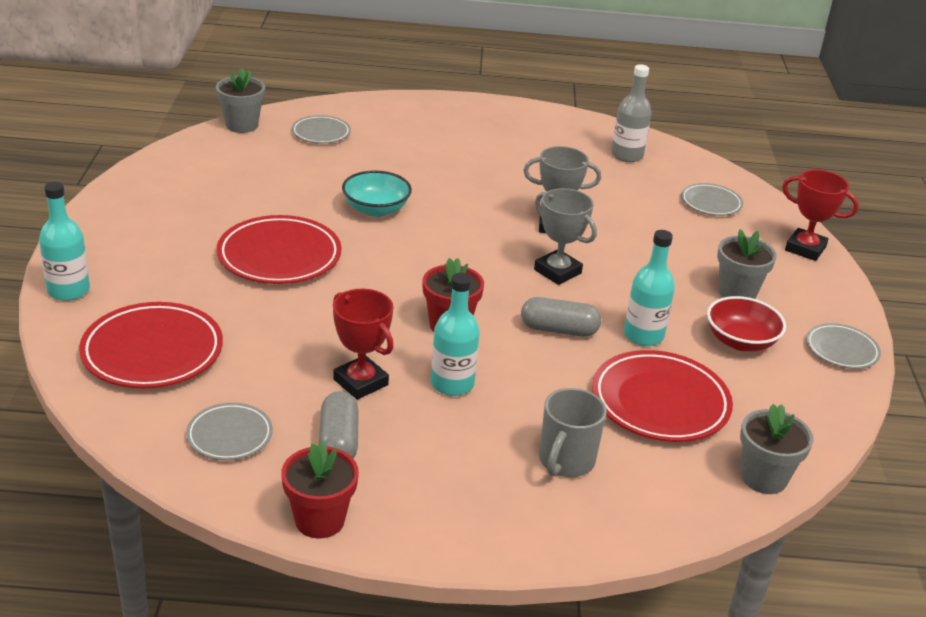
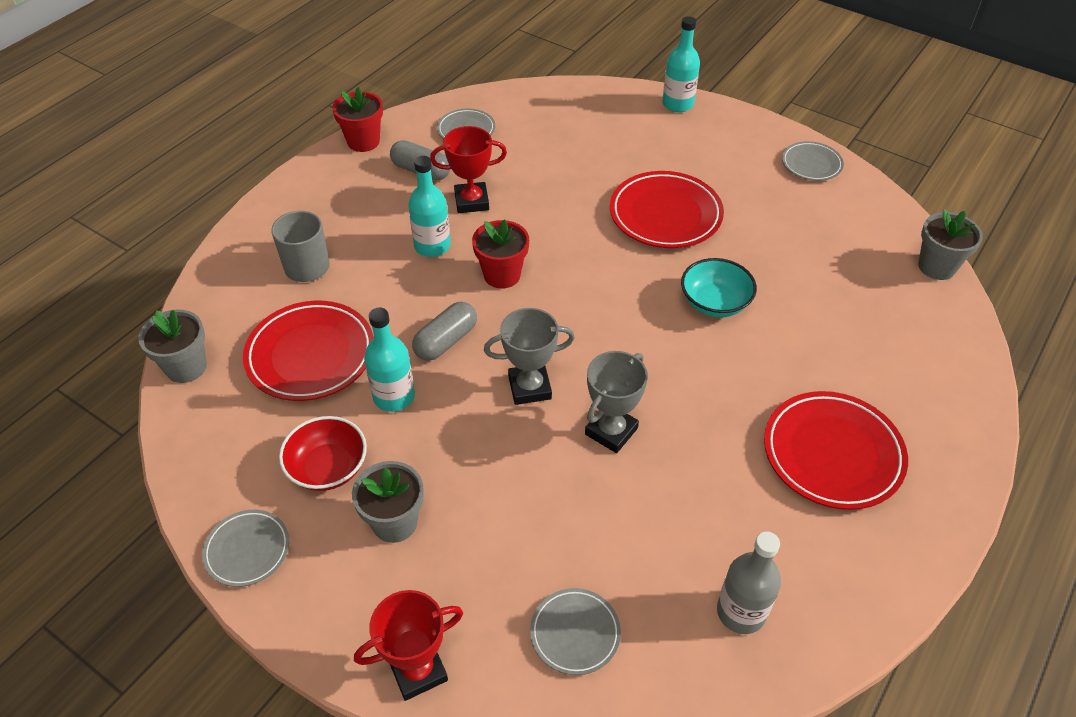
camera: 125 degrees right, 15 degrees up
(152, 352) = (578, 122): red plate -> red plate (832, 454)
(321, 133) = (900, 321): grey plate -> grey plate (811, 164)

